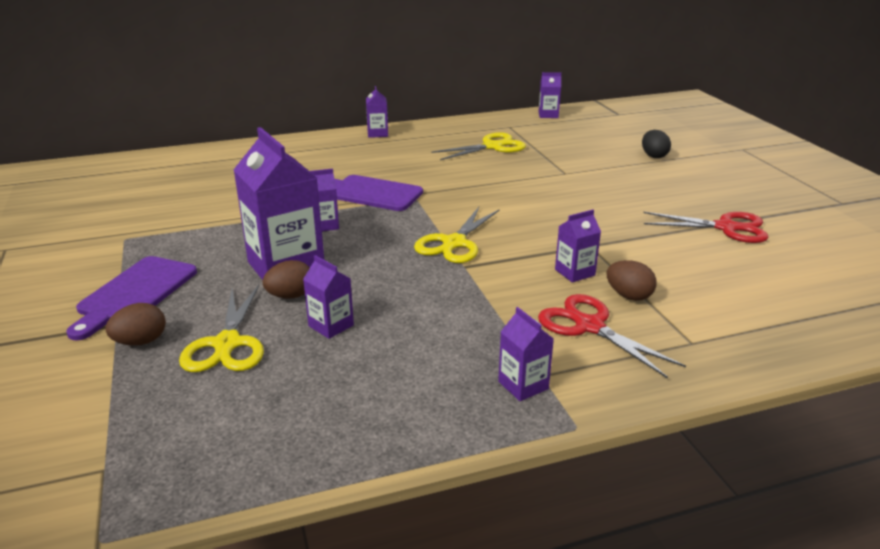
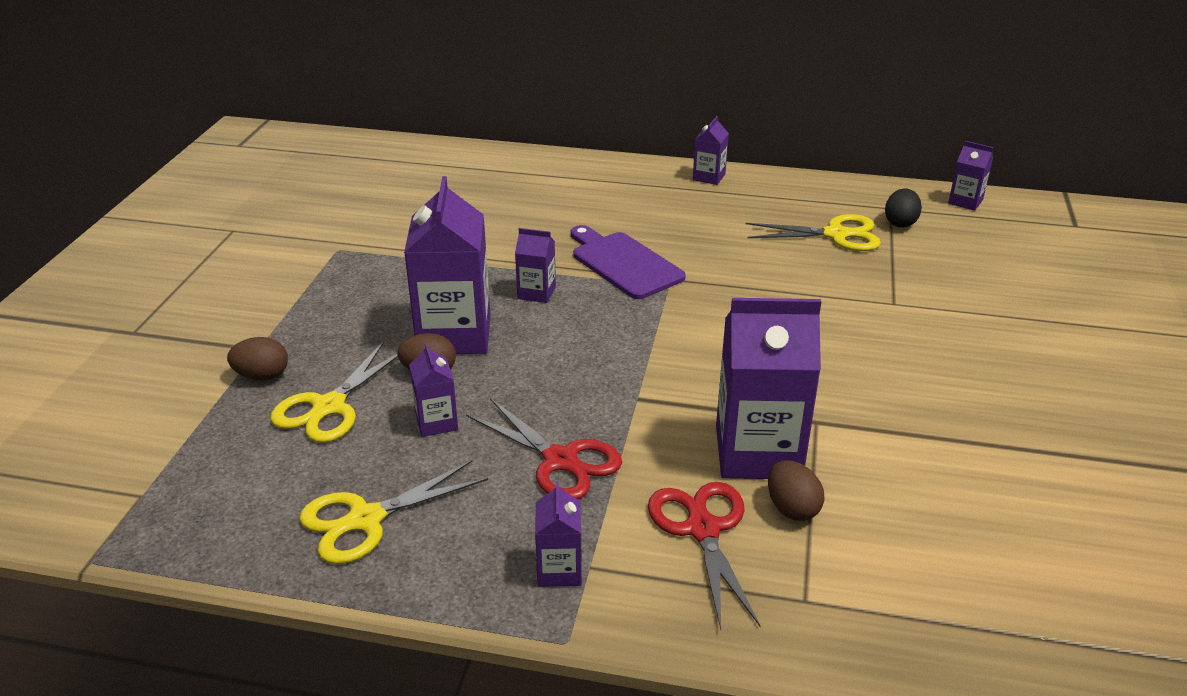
camera: 30 degrees right, 5 degrees up
(135, 293) = (297, 319): purple cutting board -> none
(454, 243) = (654, 363): yellow scissors -> yellow scissors (365, 520)
(574, 272) = (758, 452): purple carton -> purple carton, size x2.08
(653, 156) = (1053, 311): black egg -> black egg (900, 223)
(726, 228) = (1036, 459): red scissors -> red scissors (561, 461)

